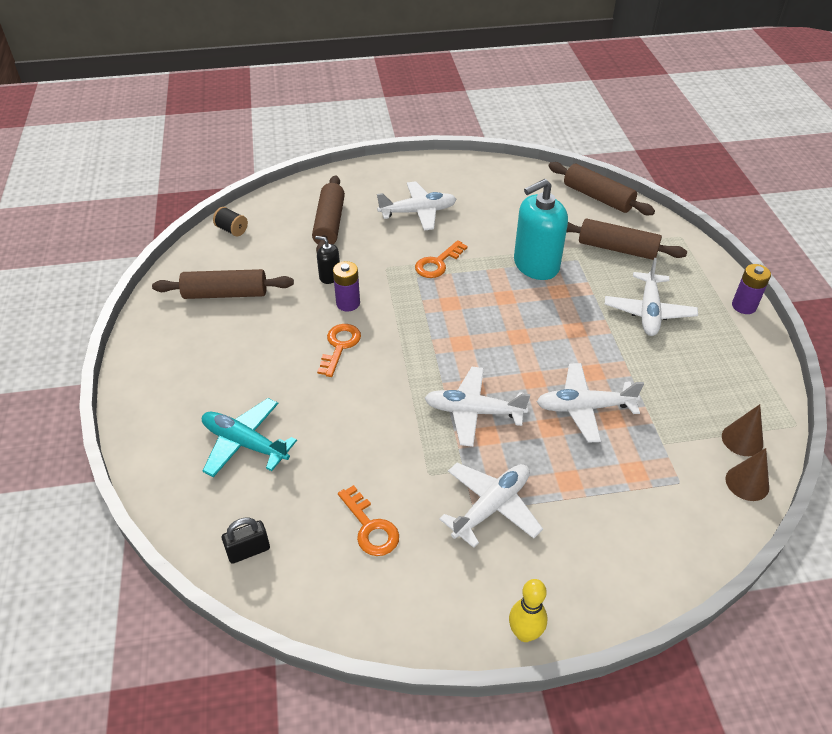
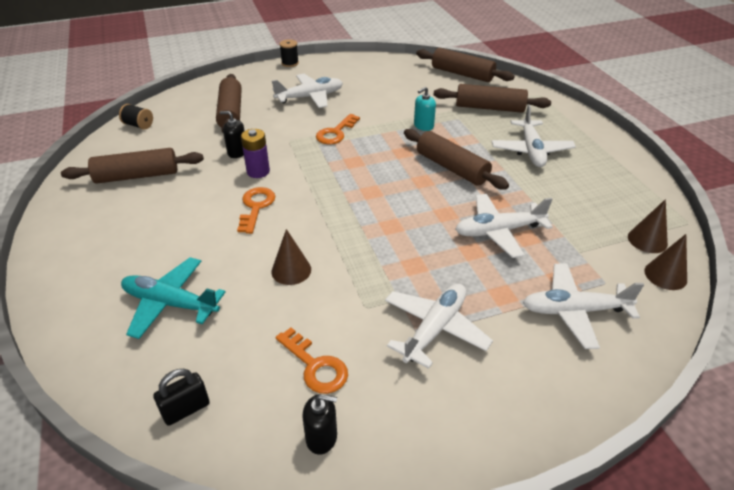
camera: 10 degrees left, 5 degrees down
(364, 423) = (291, 270): none -> brown cone
(364, 596) = (321, 437): none -> black soap dispenser
(403, 162) = (290, 63): none -> black spool
(473, 412) = (396, 247): white plane -> white plane (574, 311)
(524, 633) = (501, 448): yellow bowling pin -> none
(536, 265) = (423, 126): turquoise soap dispenser -> turquoise soap dispenser, size x0.47
(554, 323) = (452, 168): none -> brown rolling pin
(744, 306) = (609, 138): purple battery -> none

